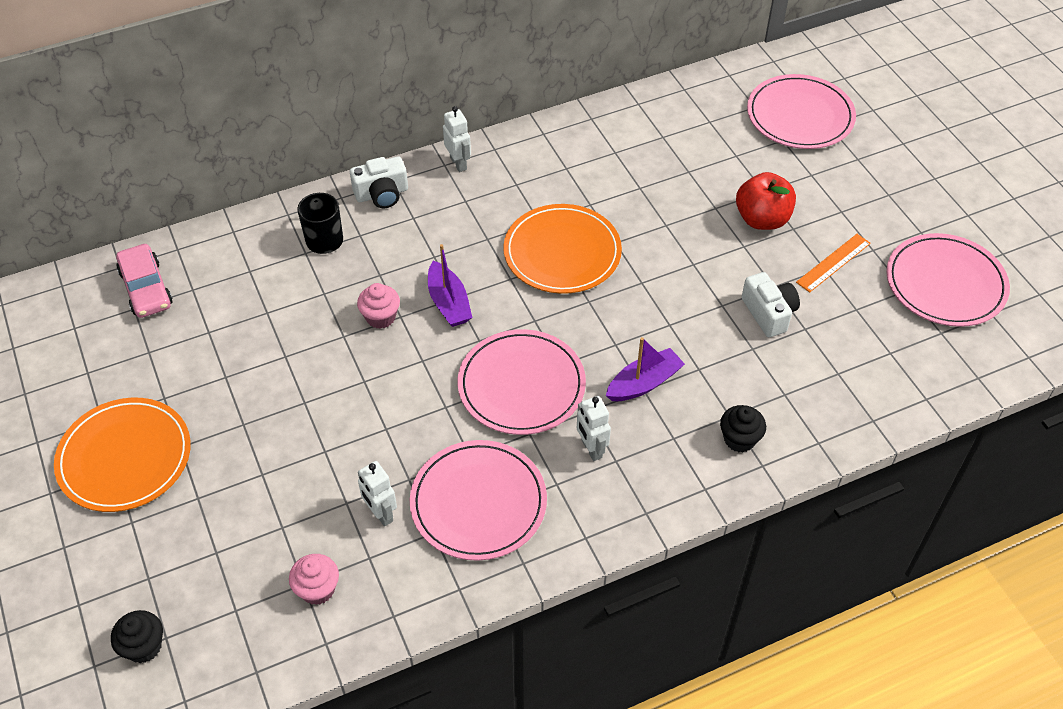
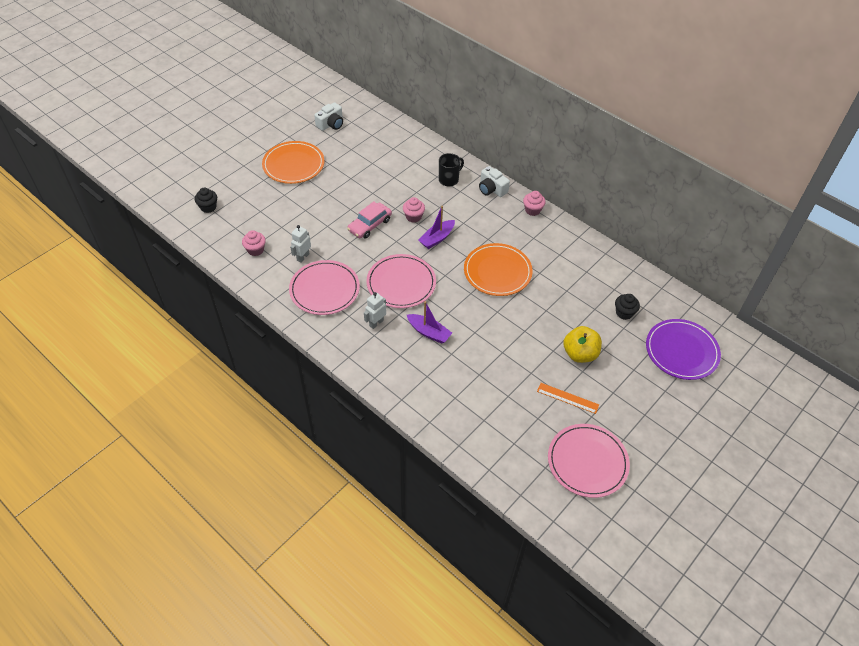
camera: 65 degrees right, 0 degrees up
(146, 288) = (385, 134): pink car -> pink car (370, 225)
(458, 163) = (532, 210): white robot -> pink cupcake
(739, 439) = (413, 384): black cupcake -> black cupcake (624, 313)
(762, 219) = (580, 354): red apple -> yellow apple
(769, 313) = (509, 375): white camera -> white camera (331, 124)
(800, 115) = (681, 351): pink plate -> purple plate

